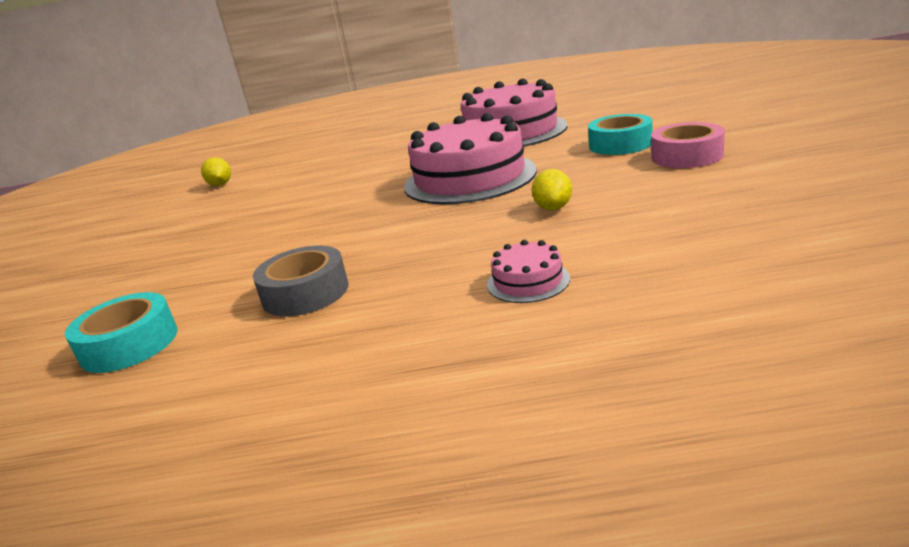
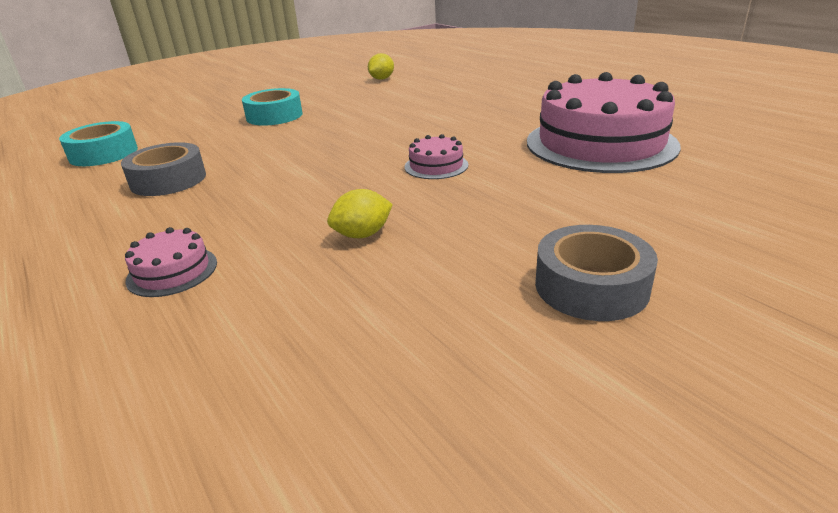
camera: 55 degrees right, 5 degrees up
(470, 178) = (436, 166): pink cake -> pink cake, size x0.42
(620, 144) = (606, 222): turquoise tape -> turquoise tape (274, 116)
(686, 156) = (591, 286): pink tape -> grey tape

